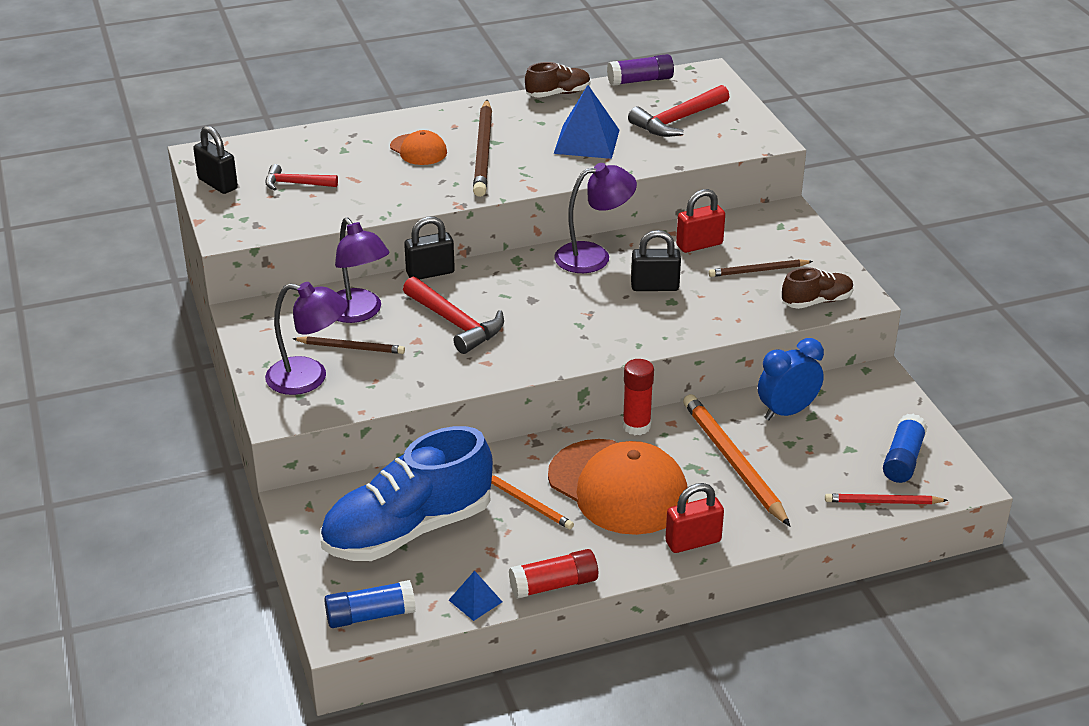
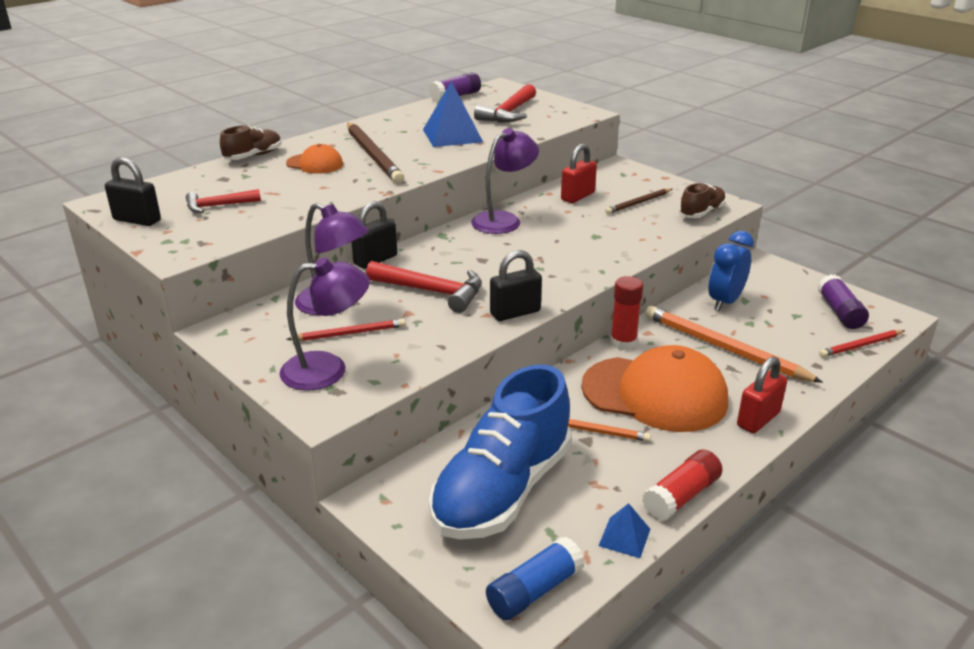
camera: 25 degrees left, 5 degrees down
(351, 347) = (349, 333): brown pencil -> red pencil
(558, 94) = (399, 113): brown shoe -> brown shoe (253, 156)
(654, 287) = (573, 229): black padlock -> black padlock (515, 313)
(903, 459) = (839, 312): blue glue stick -> purple glue stick

